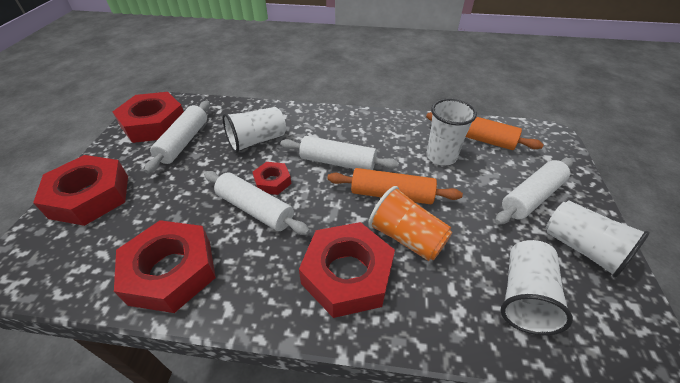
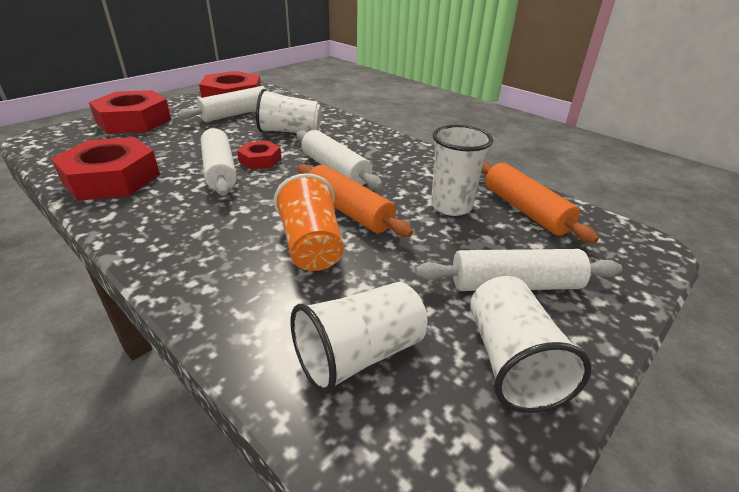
camera: 35 degrees right, 10 degrees down
(347, 274) = (219, 242): red nut -> none

